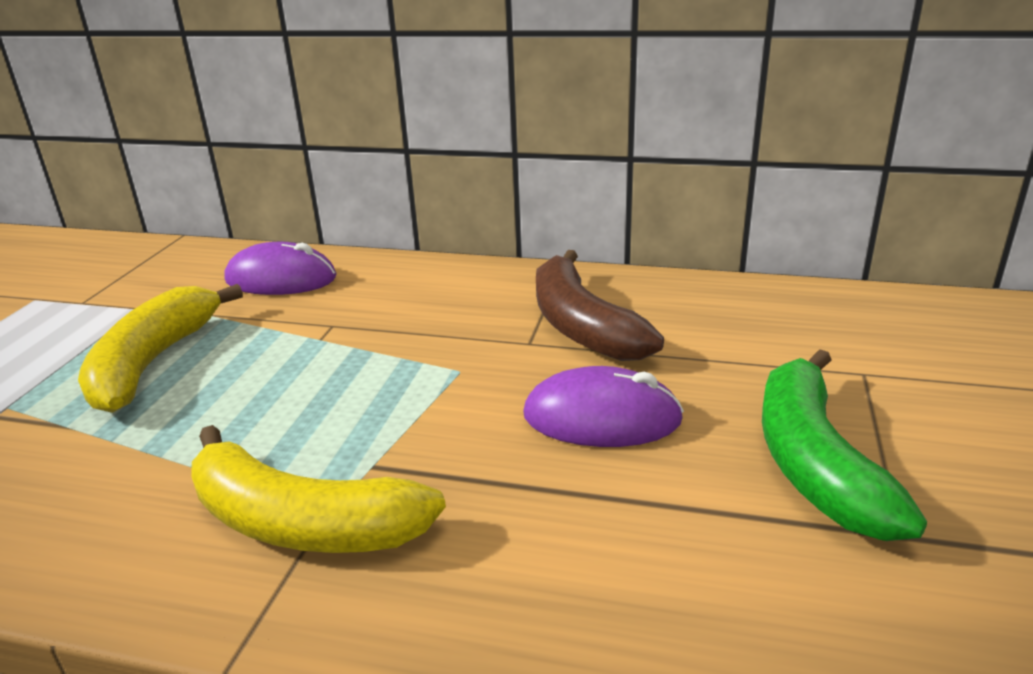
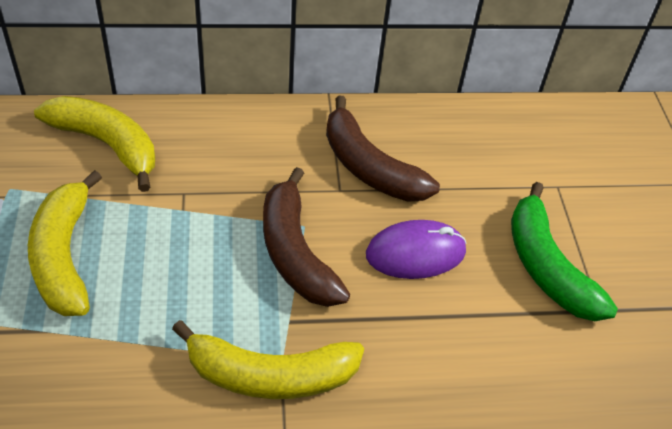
camera: 25 degrees left, 20 degrees up
(281, 279) = (107, 145): purple mouse -> yellow banana
(430, 394) = (295, 252): none -> brown banana

